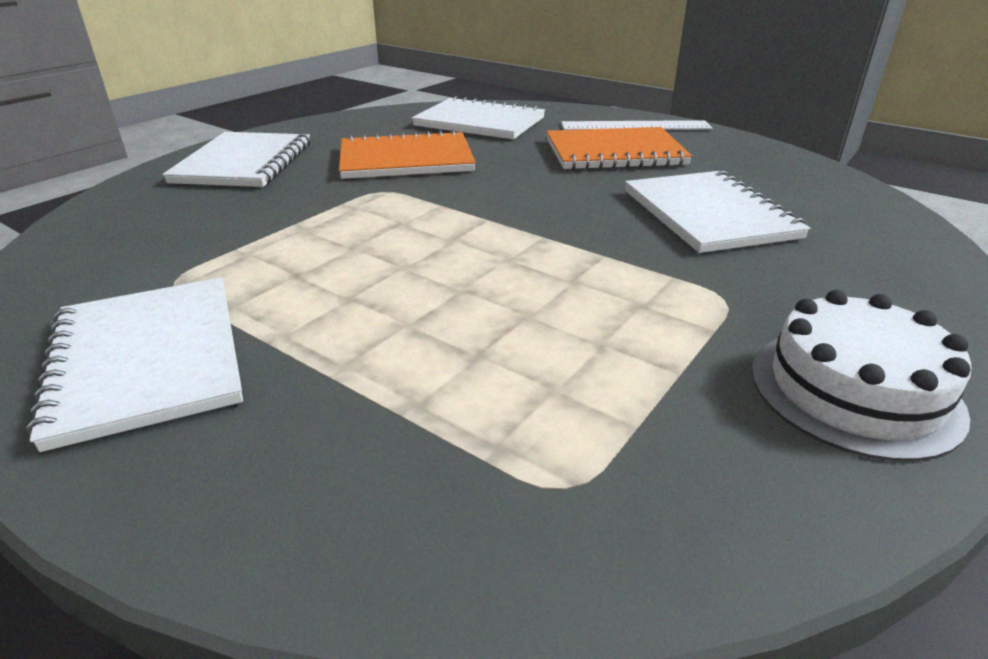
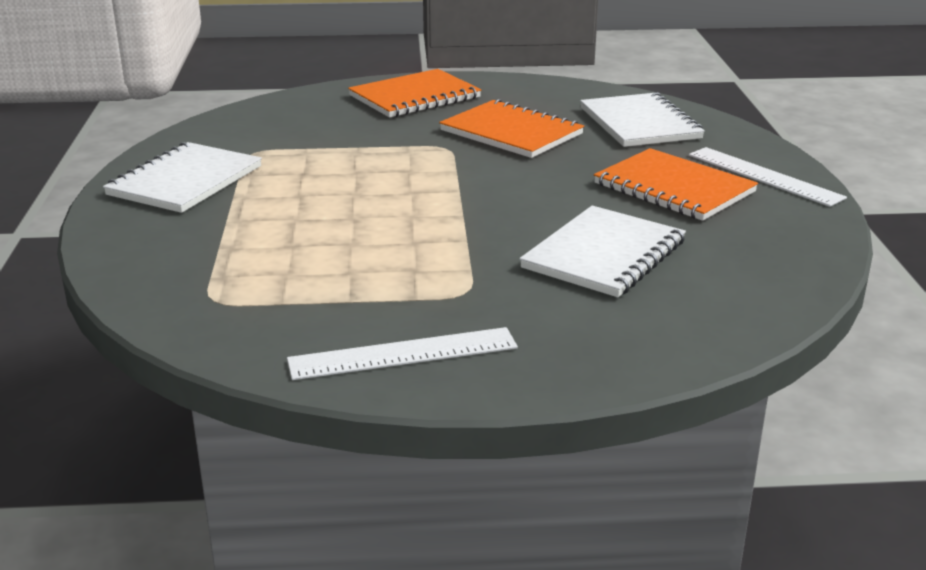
camera: 50 degrees right, 5 degrees down
(244, 163) = (414, 97): white notebook -> orange notebook
(854, 390) = (403, 353): white cake -> white ruler

